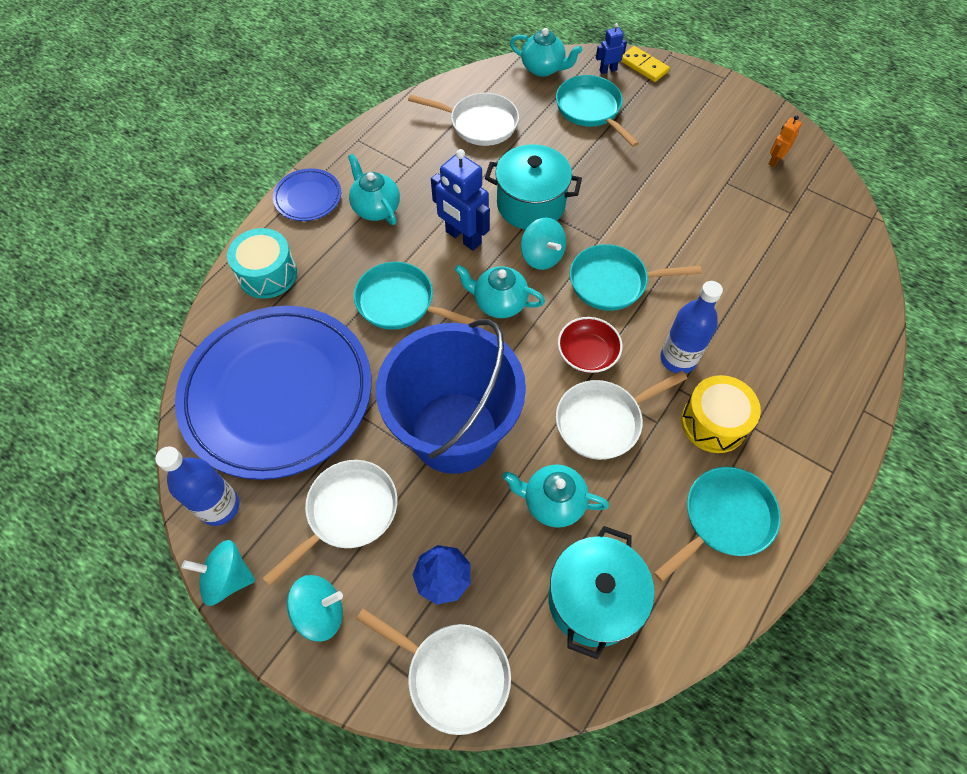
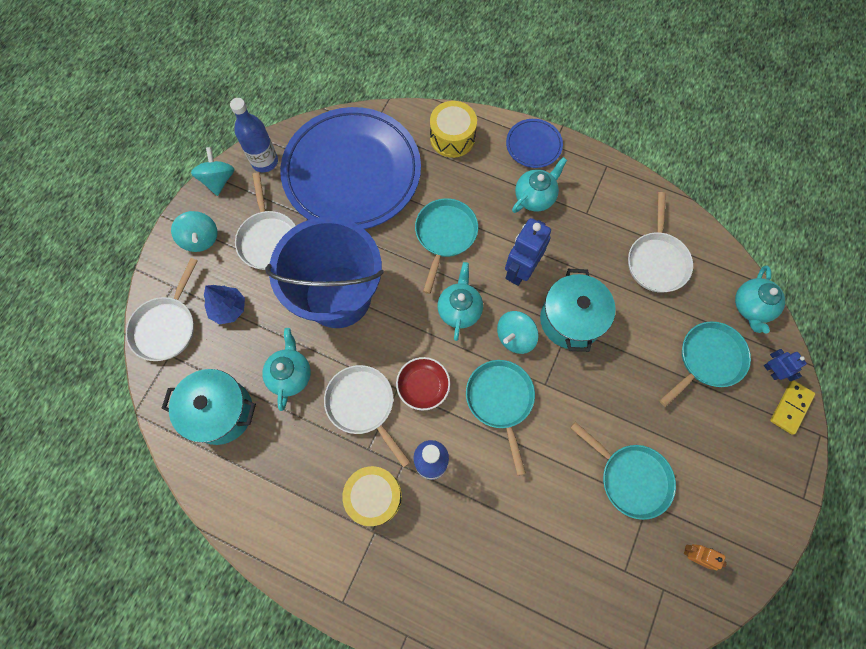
camera: 80 degrees right, 10 degrees up
(267, 274) = (452, 137): turquoise drum -> yellow drum
(348, 512) = (268, 239): white pan -> white pan turned 45 degrees clockwise
(723, 519) = (291, 507): turquoise pan -> turquoise pan (630, 477)

